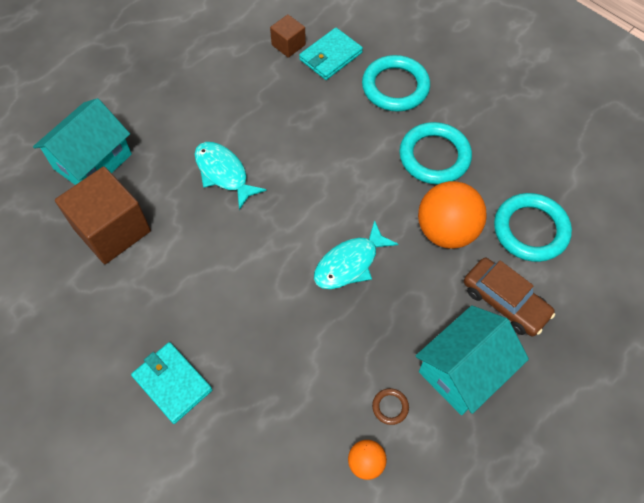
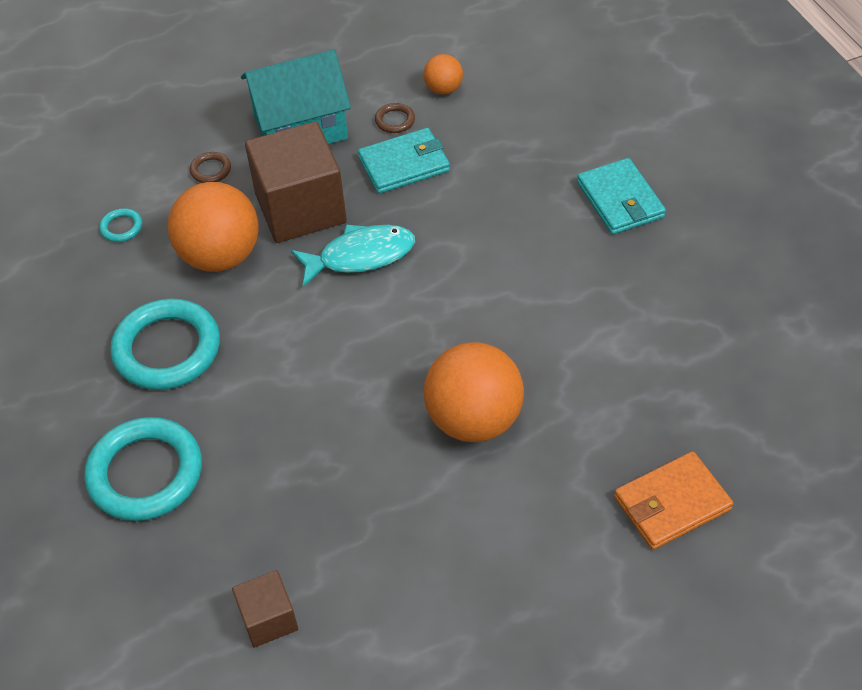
camera: 155 degrees left, 10 degrees down
(92, 161) = (672, 503): turquoise house -> orange wallet
(112, 230) = (659, 389): brown cube -> brown cube (300, 208)
(223, 173) = (474, 419): turquoise fish -> orange ball
(330, 56) = (210, 567): turquoise wallet -> turquoise wallet (404, 164)
(505, 301) = (211, 170): brown car -> brown ring
(530, 230) = (121, 227): turquoise ring -> turquoise ring, size x0.42

